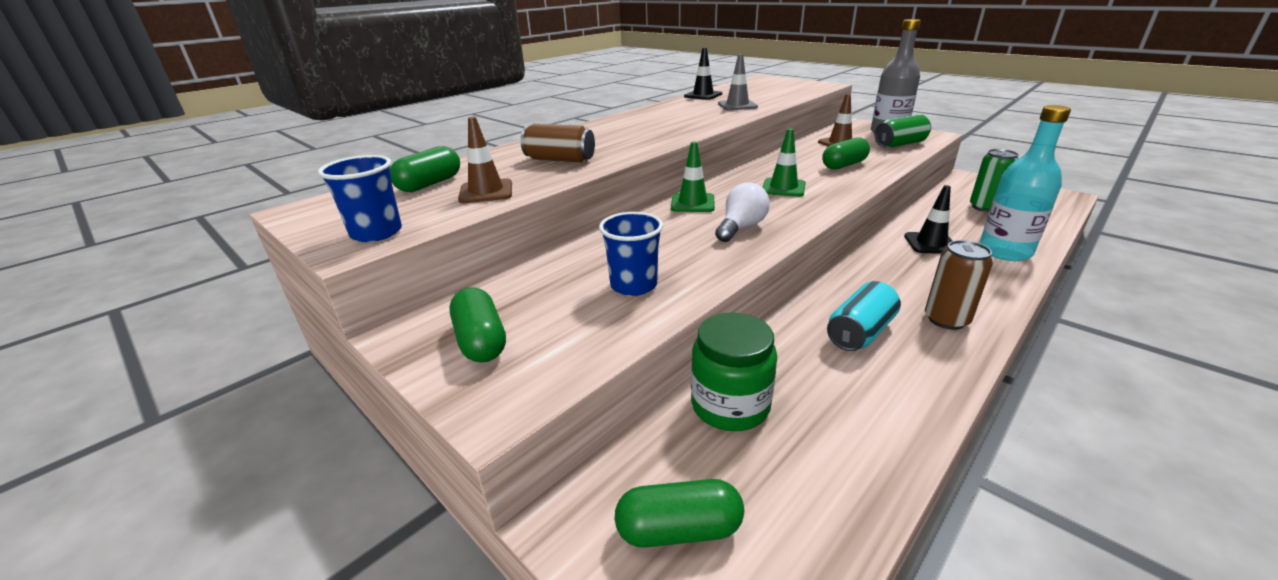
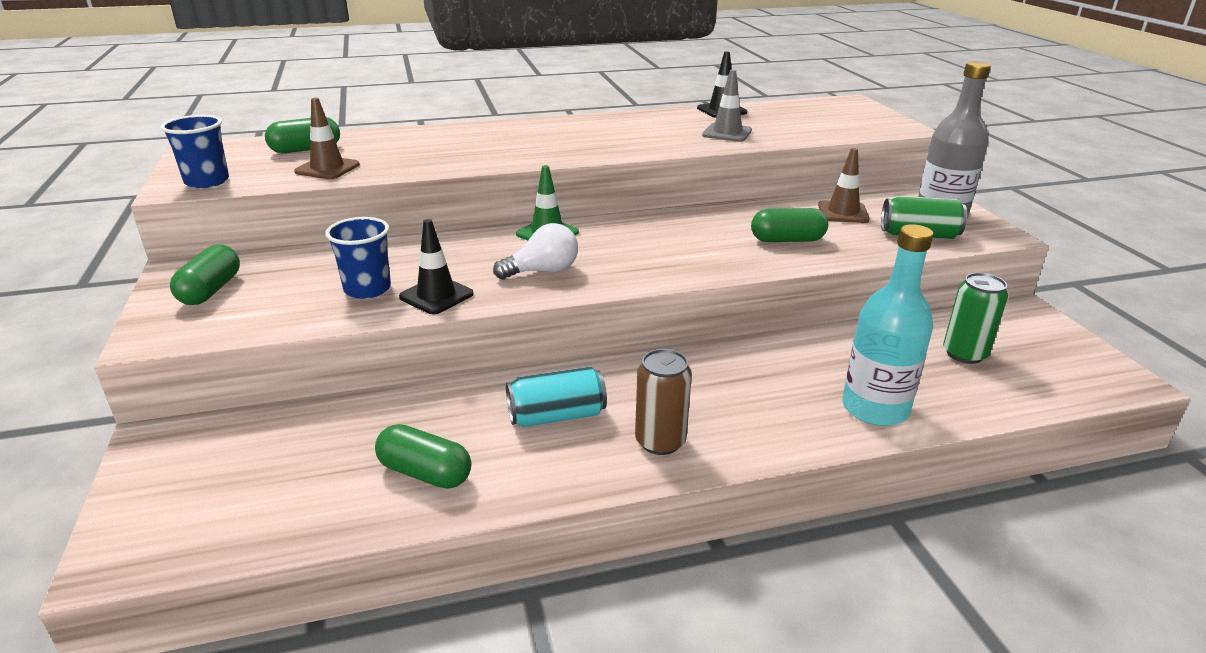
camera: 30 degrees right, 0 degrees up
(560, 160) = (434, 153): brown can -> none
(679, 529) = (203, 476): green capsule -> green capsule (425, 473)
(730, 405) = (356, 421): green jar -> none
(783, 188) = (665, 245): green traffic cone -> none
(931, 243) = (801, 367): black traffic cone -> black traffic cone (436, 296)

